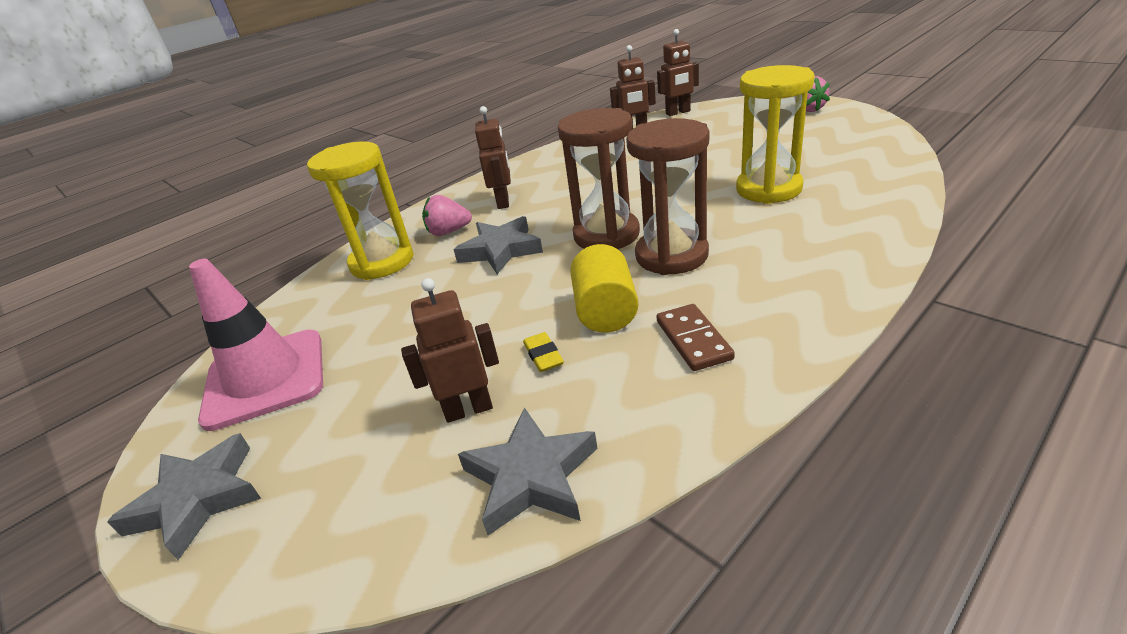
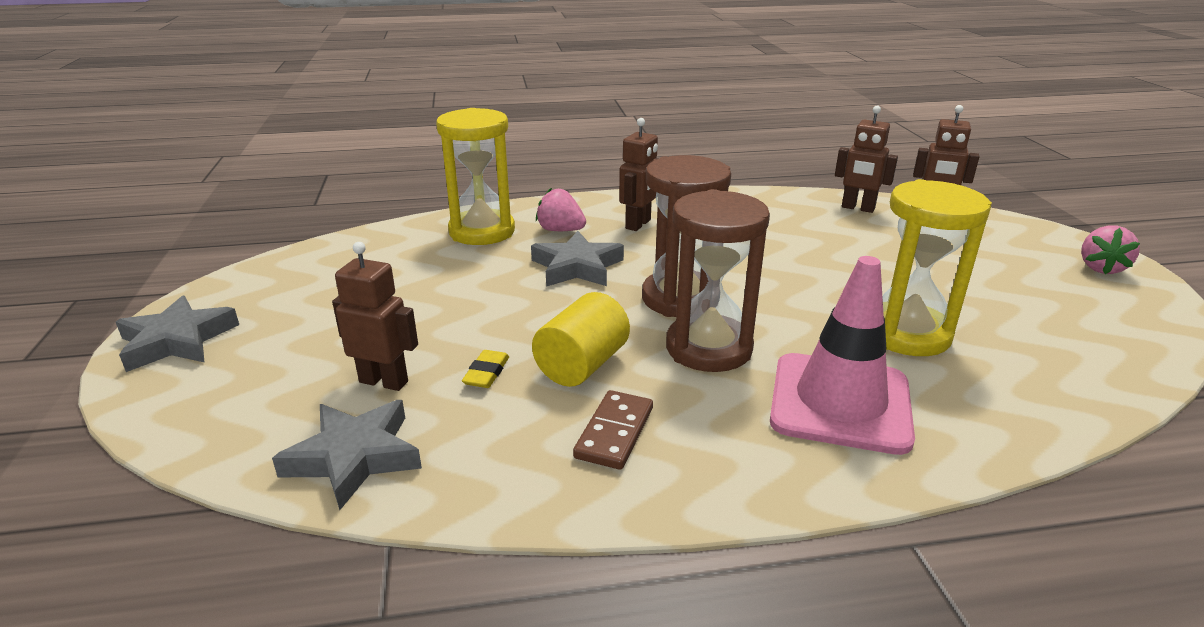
camera: 30 degrees right, 5 degrees down
(265, 378) = (304, 281): pink traffic cone -> pink traffic cone (840, 403)

